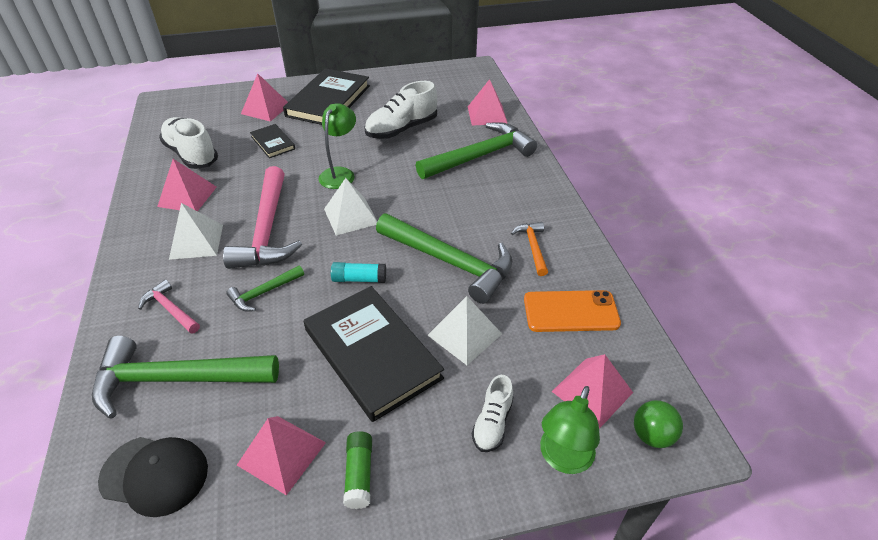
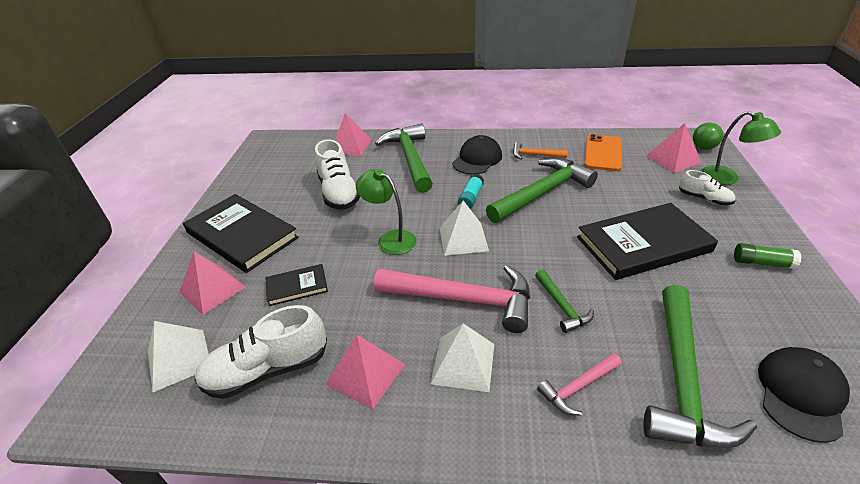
camera: 70 degrees left, 5 degrees down
(282, 453) = (754, 304): pink pyramid -> none
(359, 279) = (554, 242): turquoise glue stick -> turquoise glue stick (471, 198)
(464, 334) = (623, 197): white pyramid -> white pyramid (179, 359)
(501, 202) = (477, 159): none -> black cap

